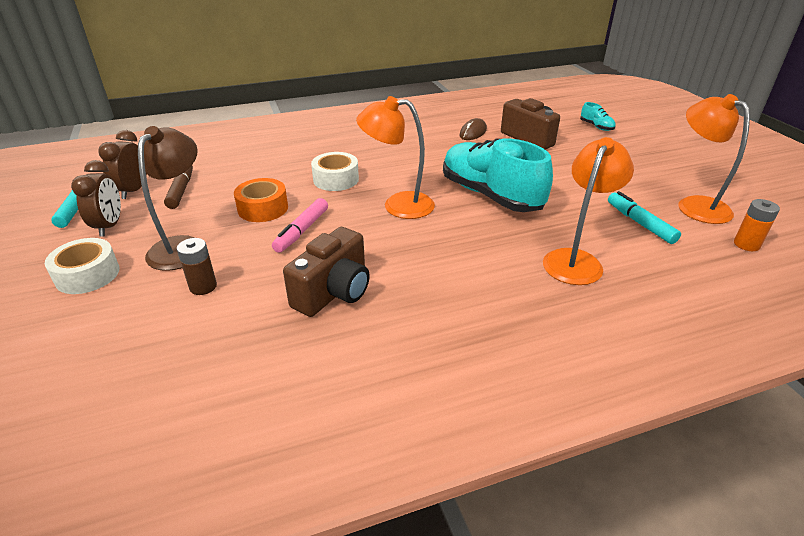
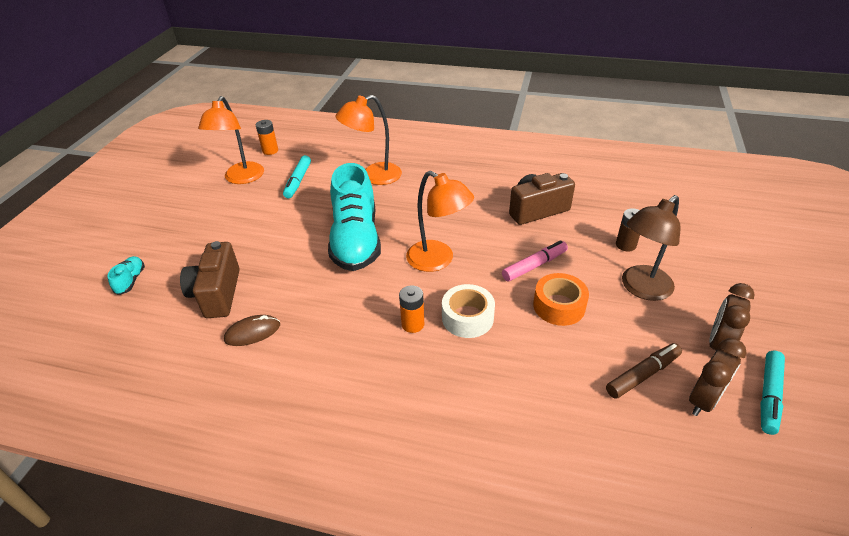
camera: 145 degrees left, 5 degrees up
(87, 275) = (722, 289): white tape -> none
(181, 190) = (643, 375): brown marker -> brown marker turned 150 degrees counterclockwise
(373, 165) = (413, 324): none -> orange battery

